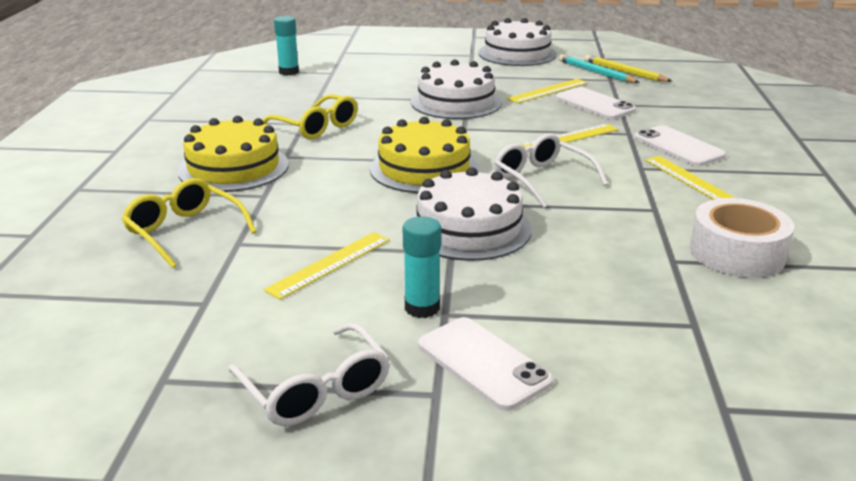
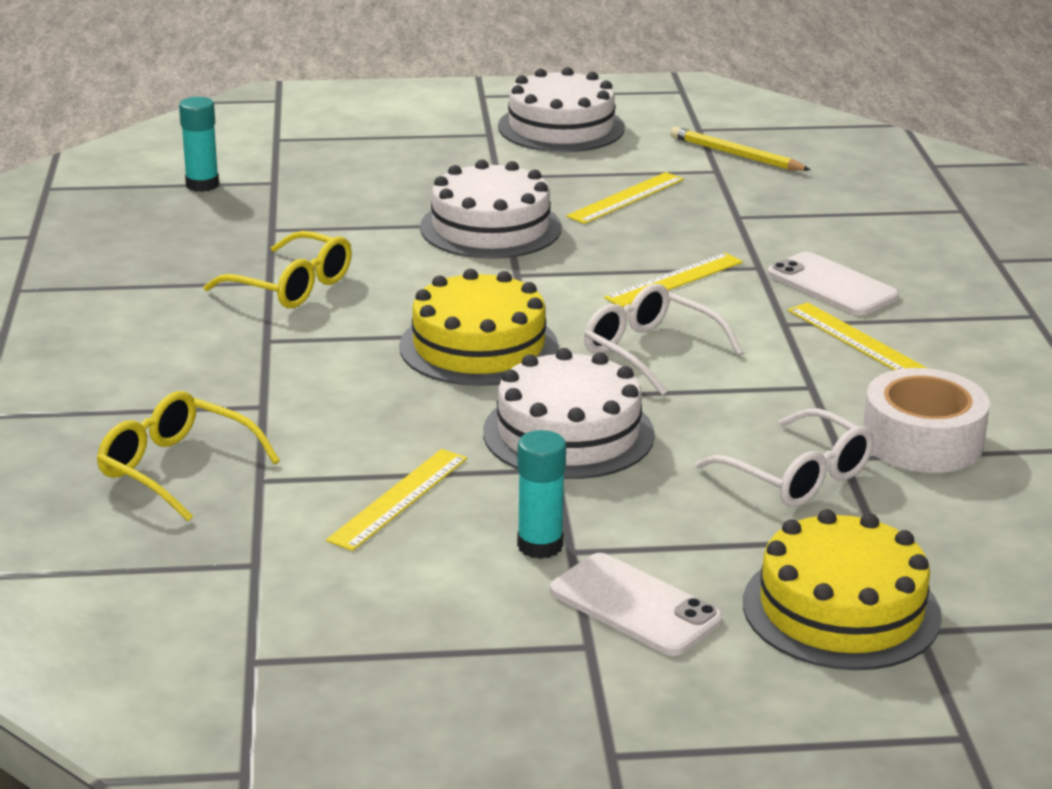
camera: 10 degrees left, 0 degrees up
(233, 167) = (197, 364): yellow cake -> yellow cake (841, 609)
(316, 390) = (445, 654): white glasses -> white glasses (798, 476)
(595, 72) = (692, 158): turquoise pencil -> none
(595, 104) = (701, 219): white phone -> none

